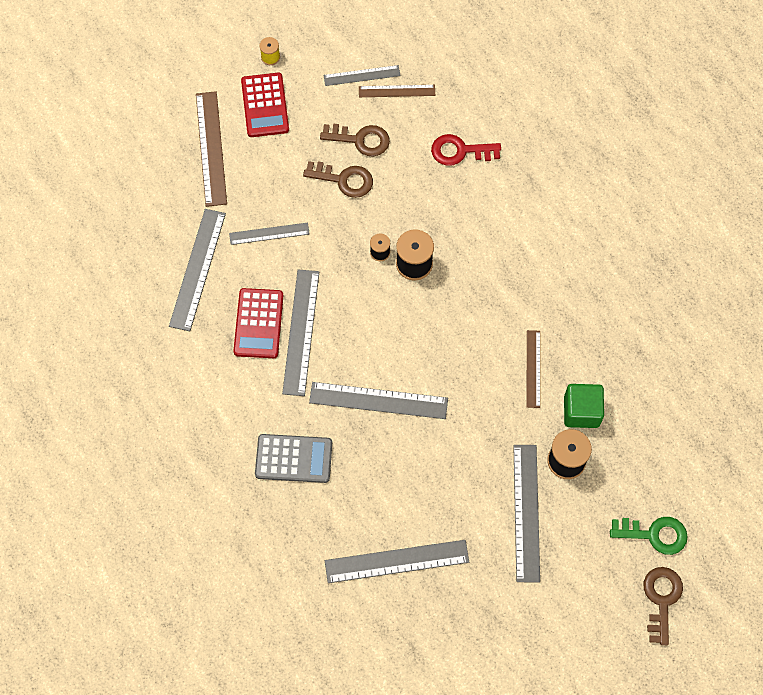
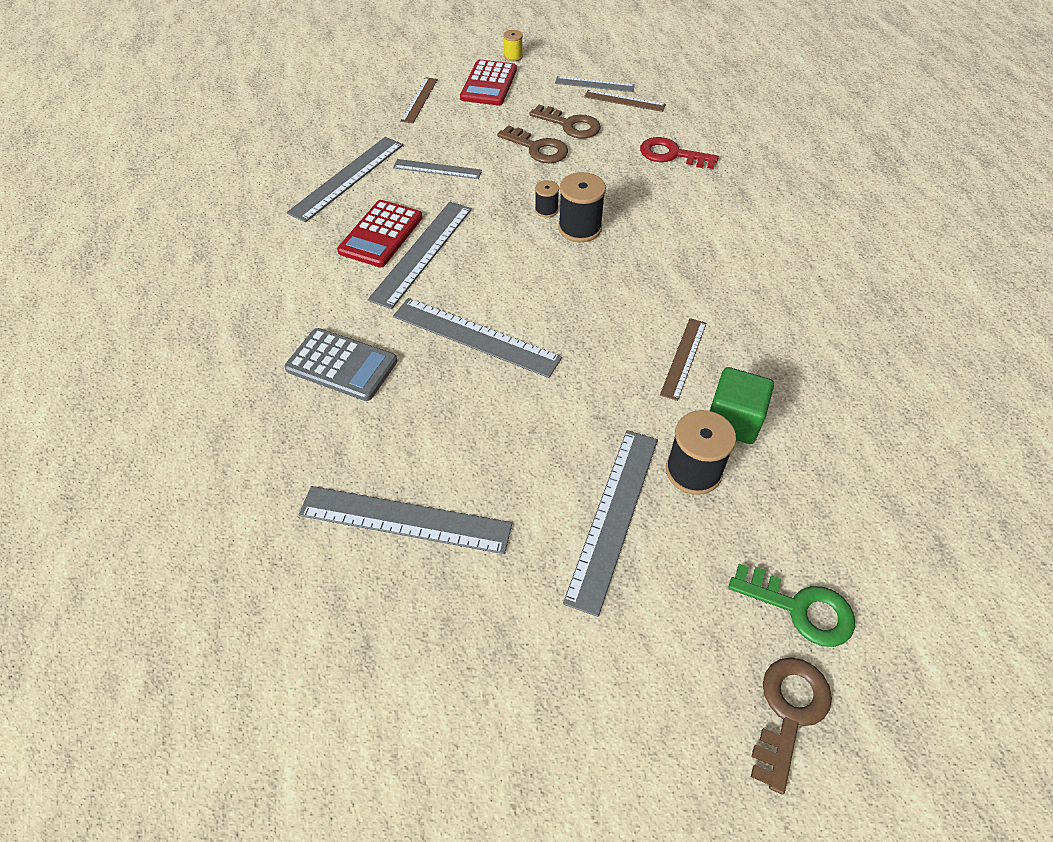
camera: 20 degrees right, 15 degrees down
(211, 148) = (419, 100): brown ruler -> brown ruler, size x0.60

